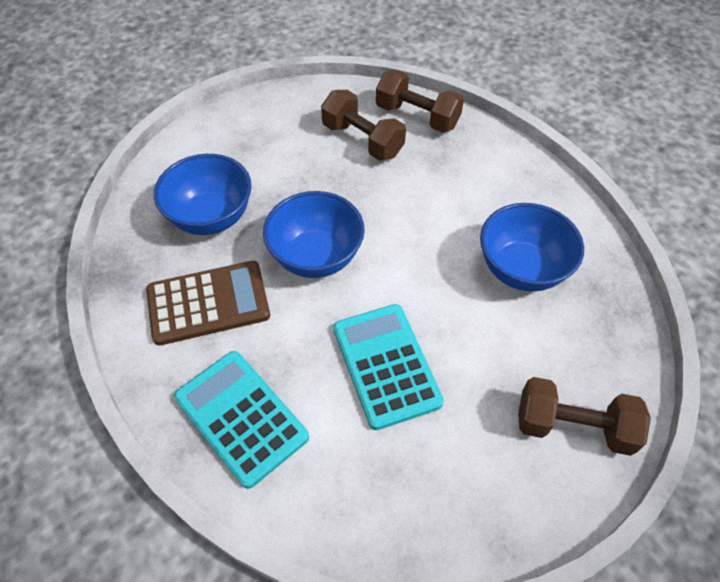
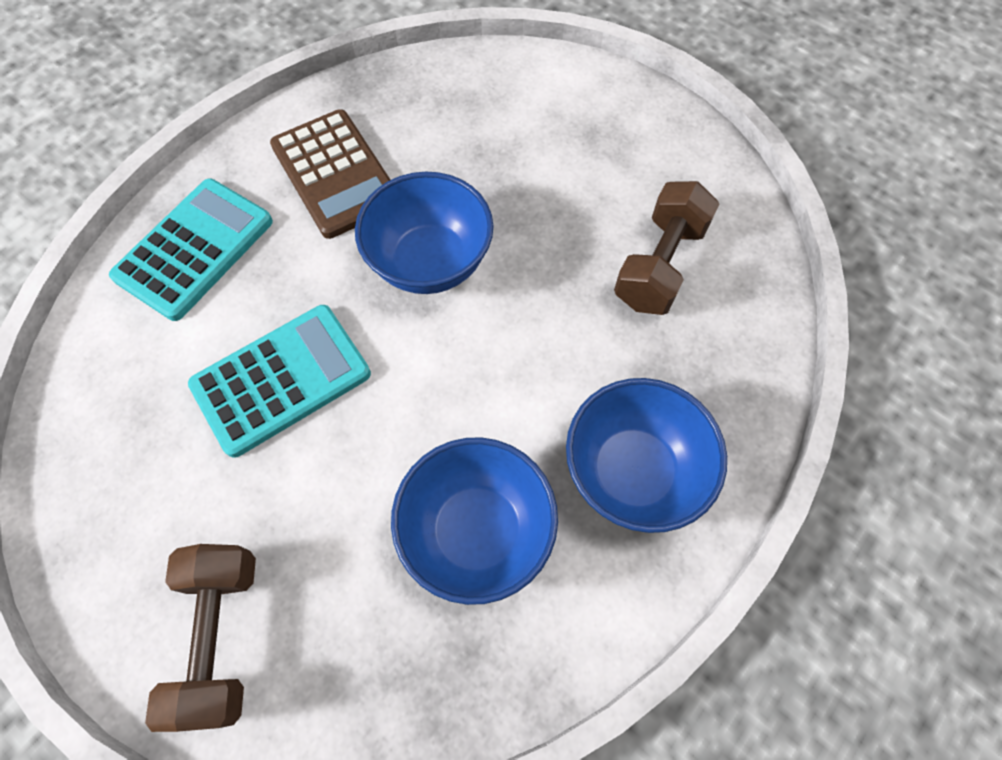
camera: 75 degrees right, 10 degrees up
(211, 217) = (461, 137): blue bowl -> blue bowl (633, 471)
(417, 116) = (742, 326): brown dumbbell -> none

